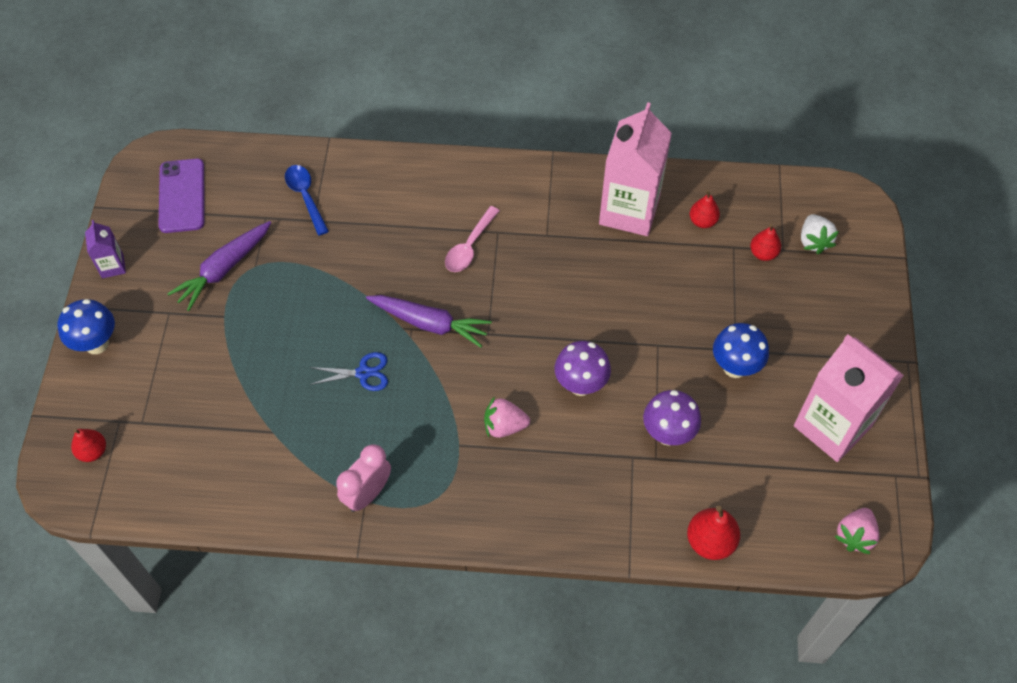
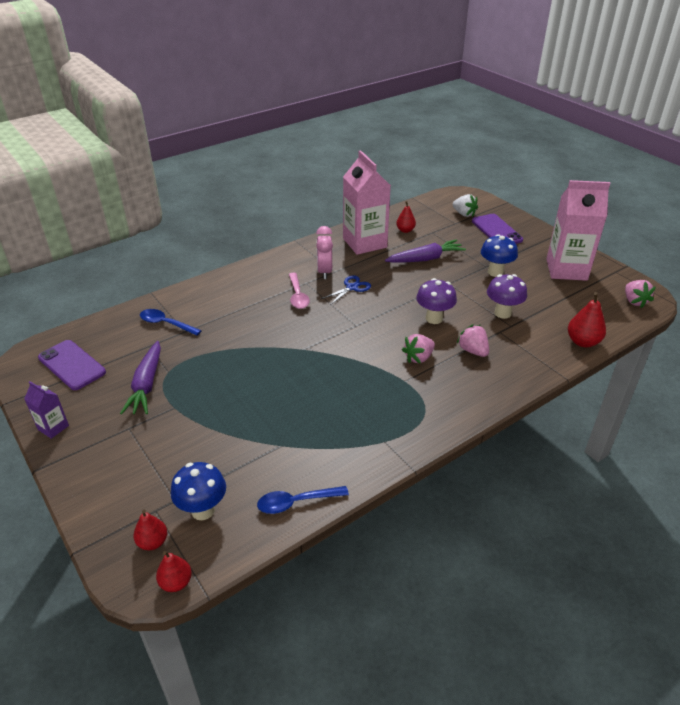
camera: 40 degrees left, 20 degrees down
(97, 344) = (86, 477): blue mushroom -> blue mushroom (203, 510)
(228, 503) = (296, 502): none -> blue spoon
(363, 373) = (305, 382): blue scissors -> blue scissors (352, 287)
(367, 494) = (382, 437): pink clock -> pink clock (324, 272)
(430, 323) = (317, 338): purple carrot -> purple carrot (426, 259)
(571, 460) = (473, 351): none -> pink strawberry
(763, 253) = (448, 228): red pear -> red pear (176, 582)
(822, 299) = (496, 230): none -> purple phone

